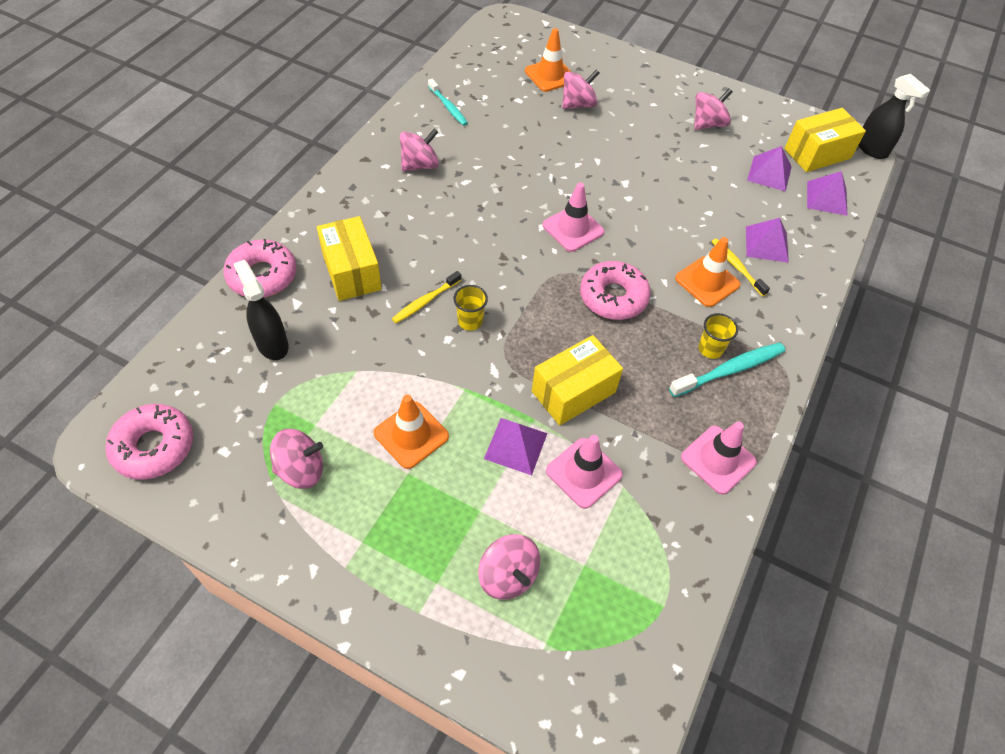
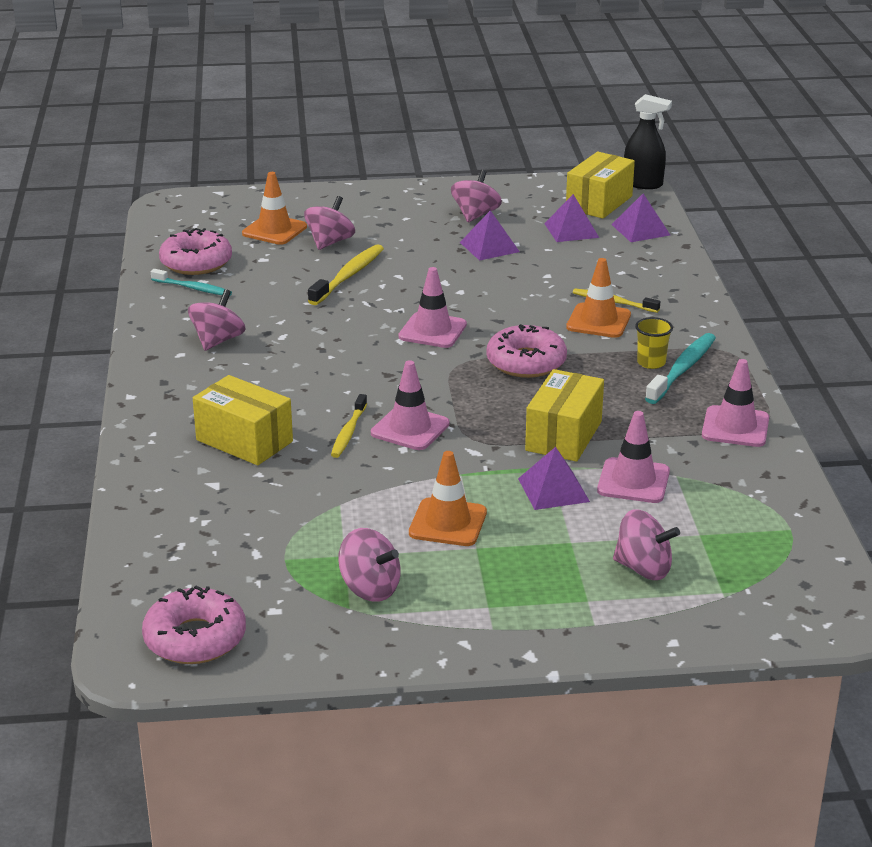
camera: 30 degrees left, 25 degrees down
(262, 276) = (150, 479): pink donut -> pink donut (196, 262)
(272, 344) = (226, 521): black spray bottle -> none
(301, 470) = (370, 588): pink spinning top -> pink spinning top turned 75 degrees clockwise
(470, 321) = (410, 428): yellow cup -> pink traffic cone
(561, 144) = (348, 276): none -> yellow toothbrush
(767, 244) = (622, 278): purple pyramid -> purple pyramid (489, 247)

